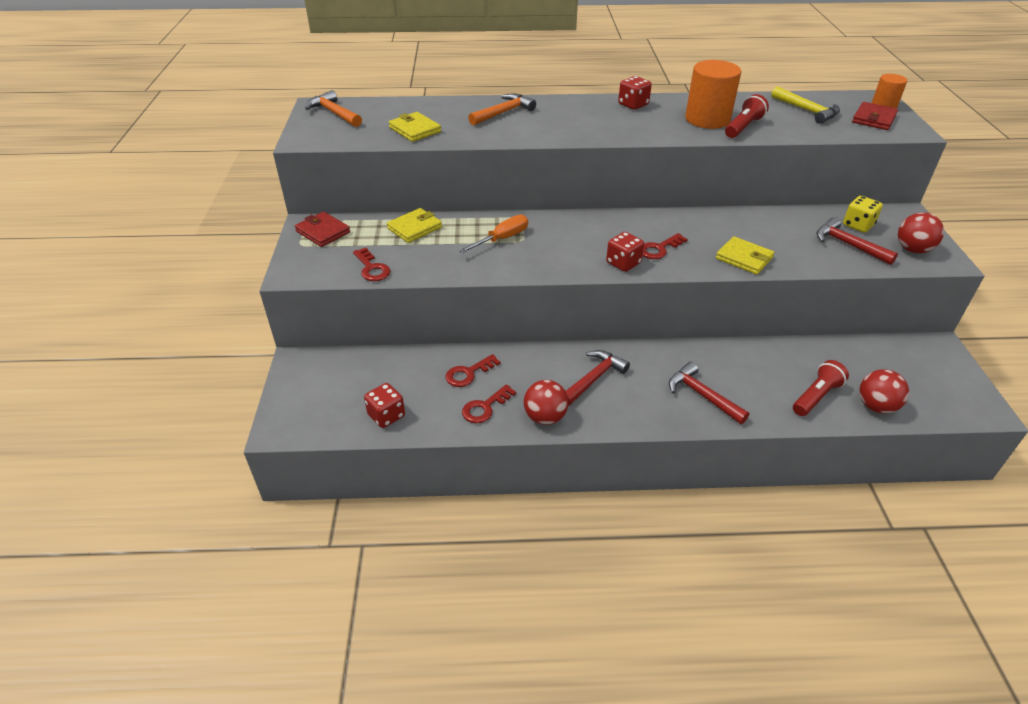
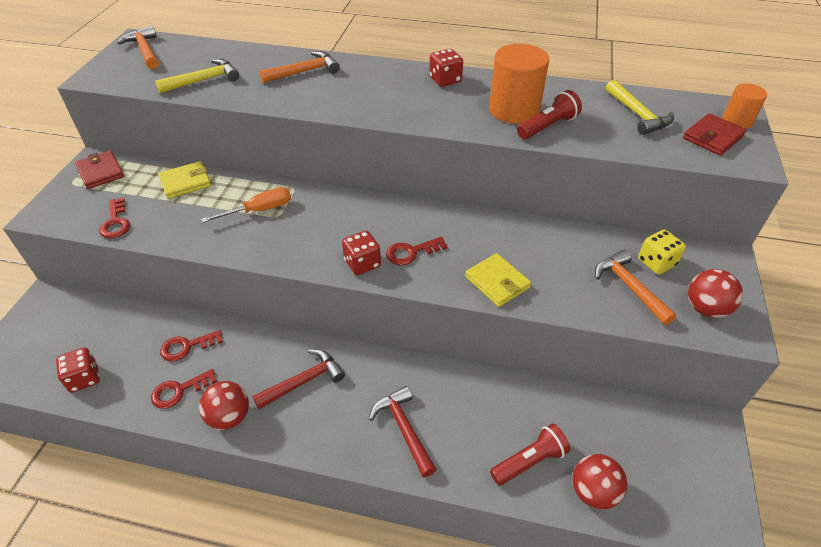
camera: 15 degrees right, 5 degrees up
(415, 130) = (204, 80): yellow wallet -> yellow hammer
(848, 245) = (629, 287): red hammer -> orange hammer

